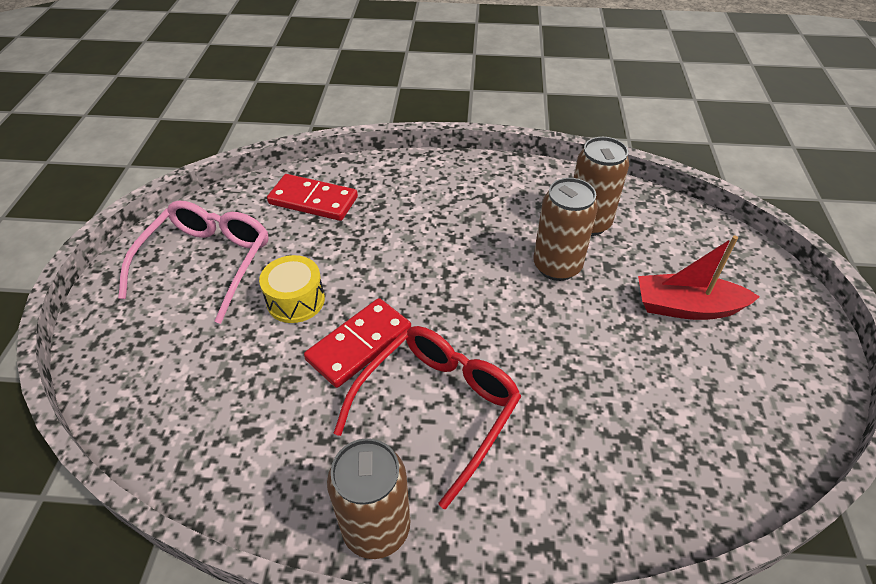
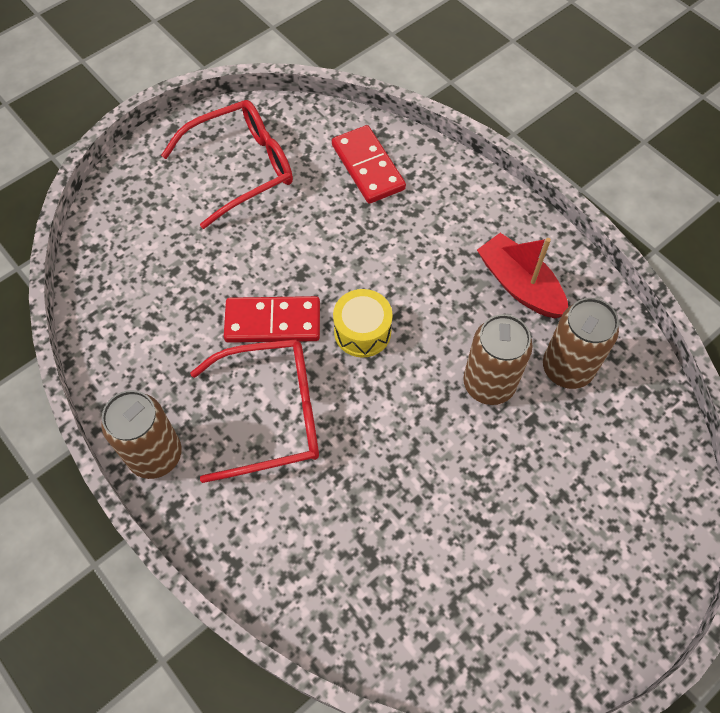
camera: 45 degrees right, 15 degrees up
(206, 263) = (240, 168): pink glasses -> red glasses
(296, 300) = (268, 250): yellow drum -> yellow drum (362, 331)
(687, 307) = (550, 511): red boat -> red boat (519, 285)

